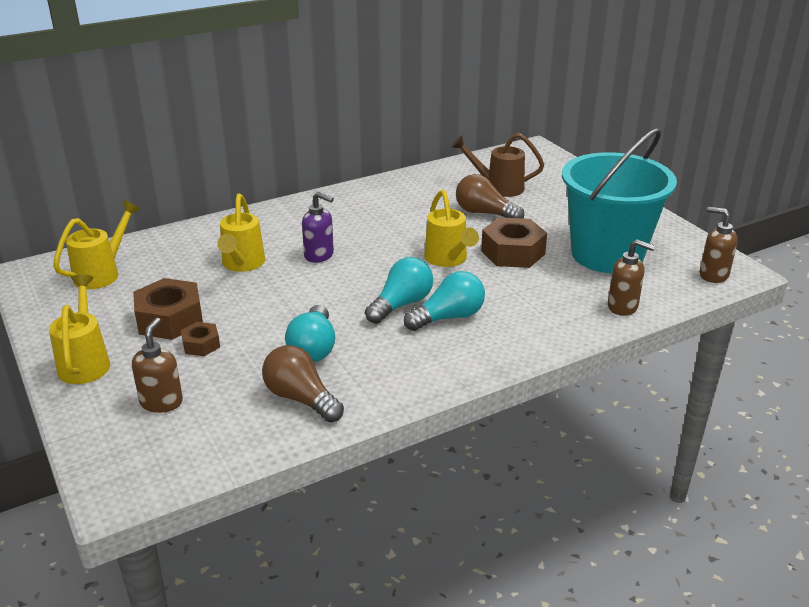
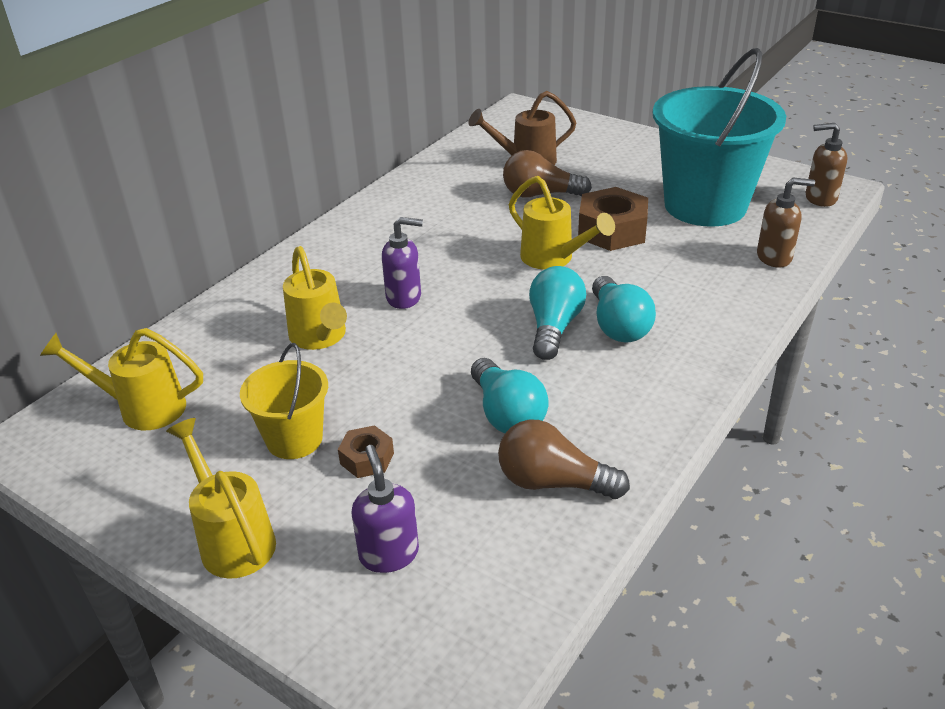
camera: 25 degrees left, 5 degrees up
(102, 273) = (141, 408): yellow watering can -> yellow watering can turned 90 degrees counterclockwise
(161, 402) = (389, 554): brown soap dispenser -> purple soap dispenser
(170, 319) = (294, 439): brown nut -> yellow bucket
(448, 317) = (618, 325): turquoise light bulb -> turquoise light bulb turned 135 degrees clockwise

